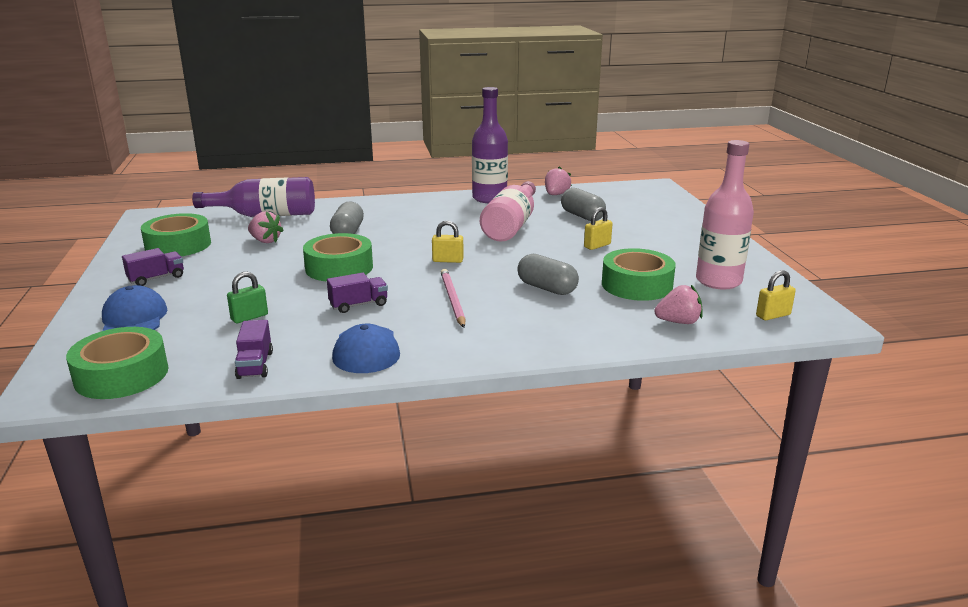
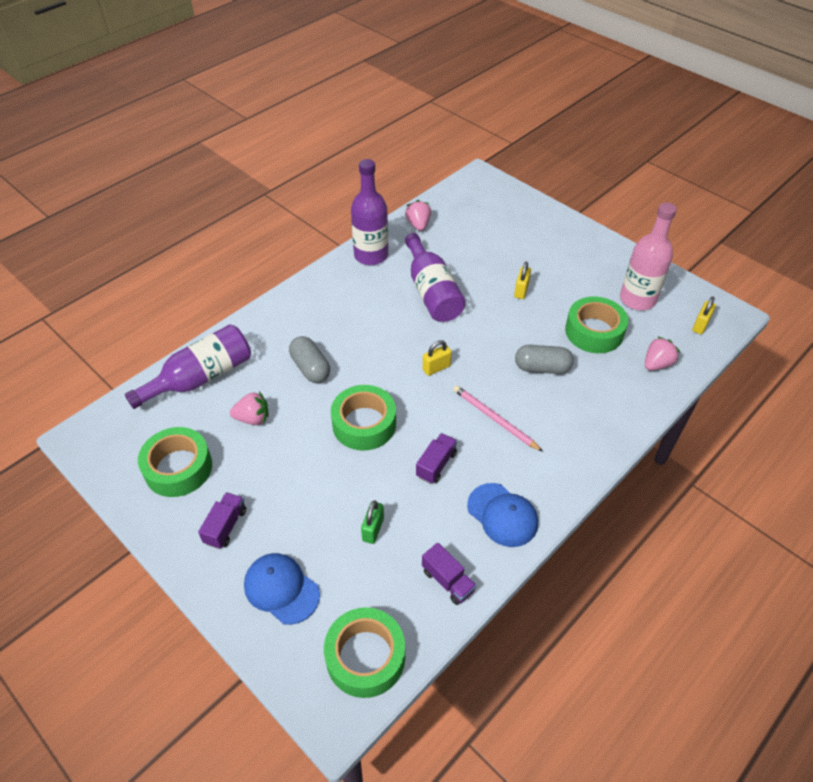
camera: 35 degrees left, 25 degrees up
(511, 226) = (432, 291): pink bottle -> purple bottle
(582, 216) = (470, 251): grey capsule -> none

